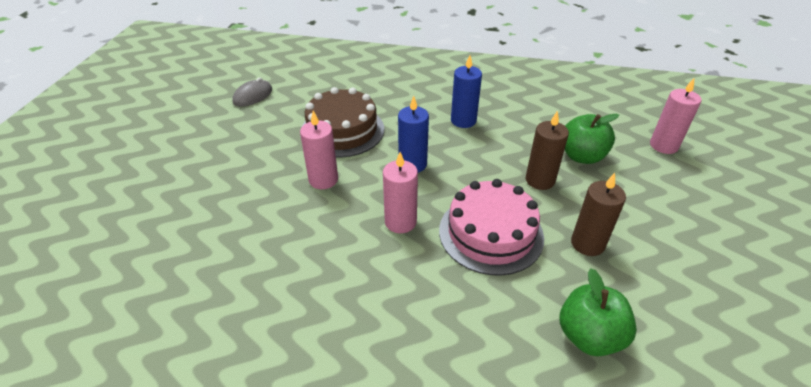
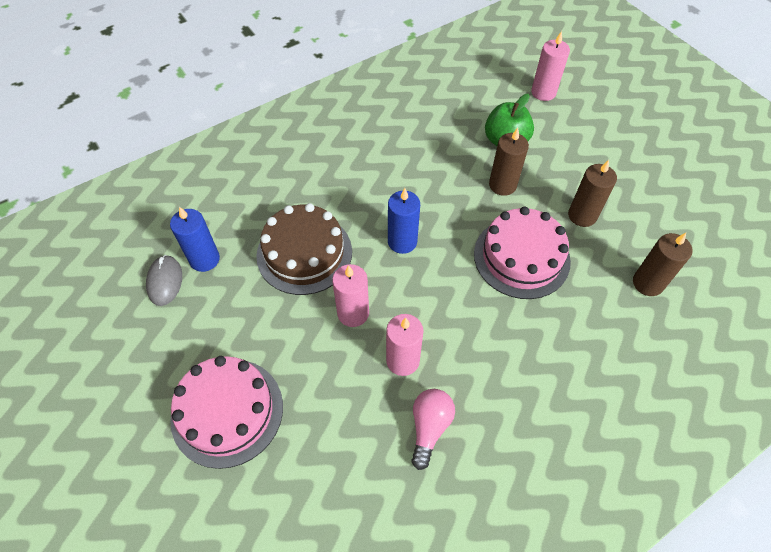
camera: 45 degrees left, 15 degrees up
(186, 175) = (227, 411): none -> pink cake
(271, 279) = (429, 427): none -> pink light bulb
(400, 222) = (455, 300): pink candle -> pink candle (402, 360)
(463, 120) = (389, 168): blue candle -> blue candle (204, 259)
(589, 336) = (647, 283): green apple -> brown candle

